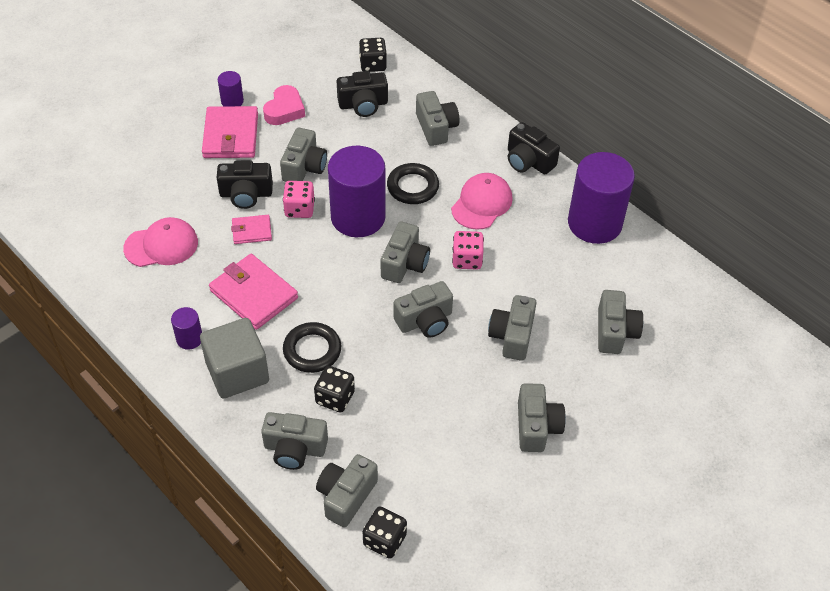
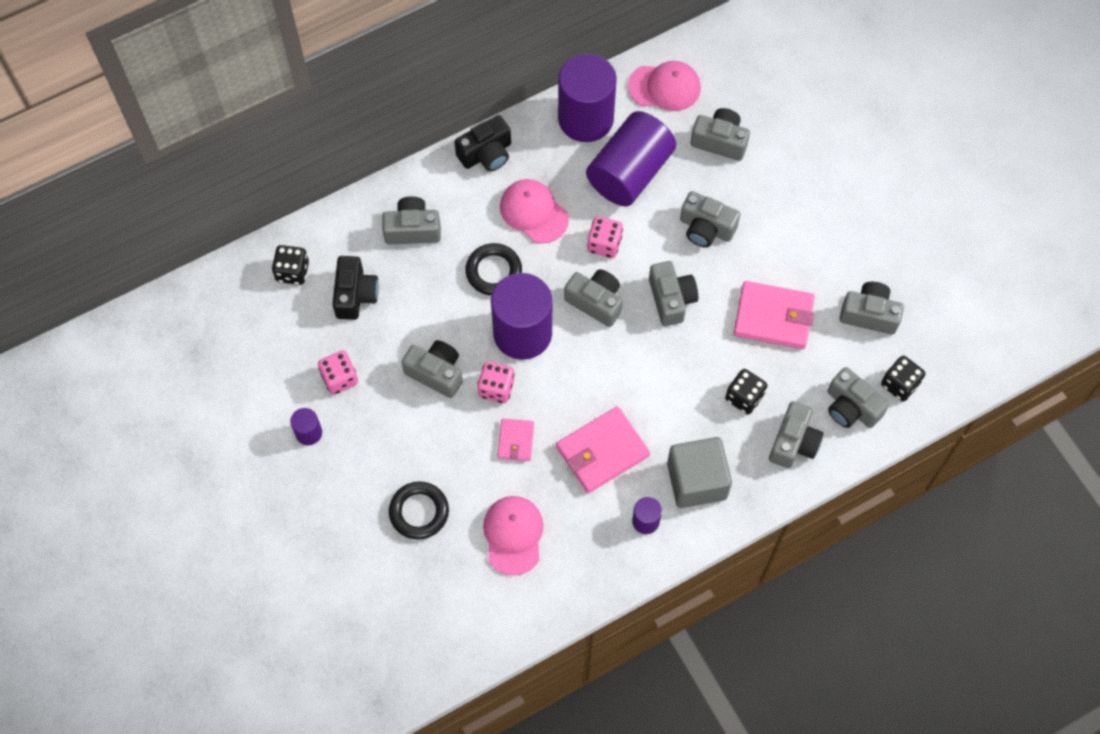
camera: 75 degrees left, 15 degrees up
(230, 135) = (365, 442): pink wallet -> pink wallet (773, 317)
(246, 194) = (460, 439): black camera -> none
(284, 110) = (340, 378): pink heart -> pink dice
(312, 350) = (685, 408): black ring -> black ring (419, 512)
(536, 426) = (809, 234): grey camera -> grey camera (869, 314)
(550, 266) = (629, 172): none -> purple cylinder
(656, 277) = (664, 87): none -> pink cap

